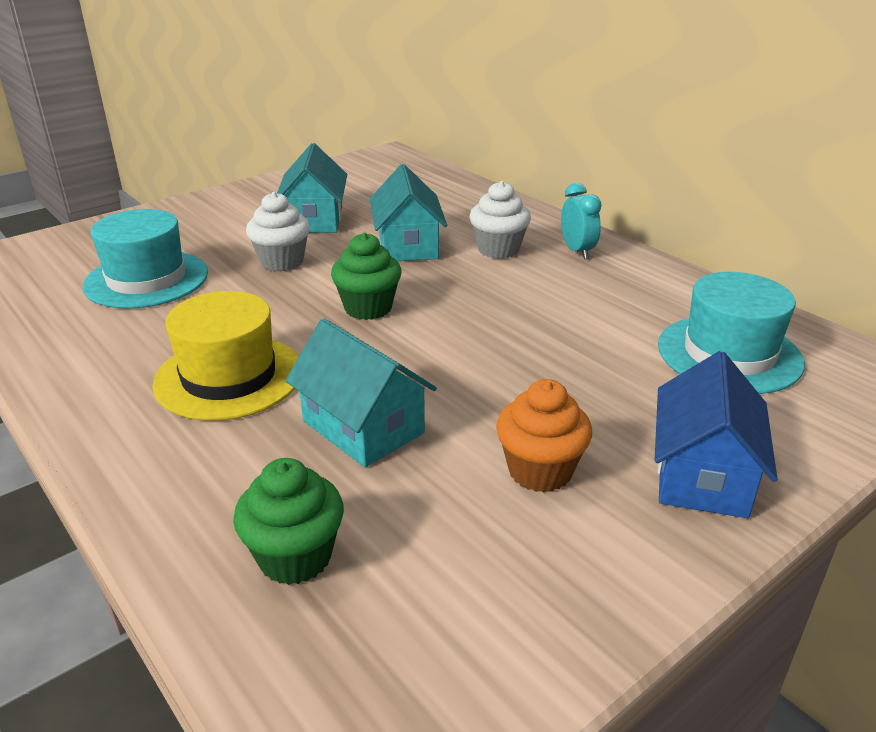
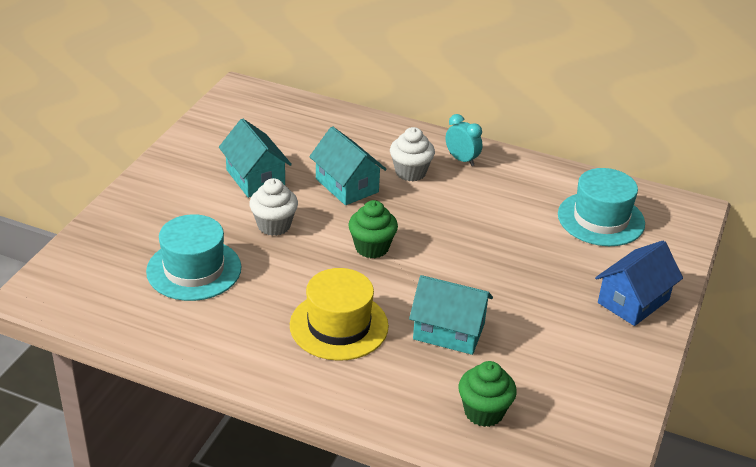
camera: 30 degrees left, 5 degrees up
(540, 471) = (558, 325): orange cupcake -> none
(702, 475) = (633, 301): blue house -> blue house turned 60 degrees clockwise

